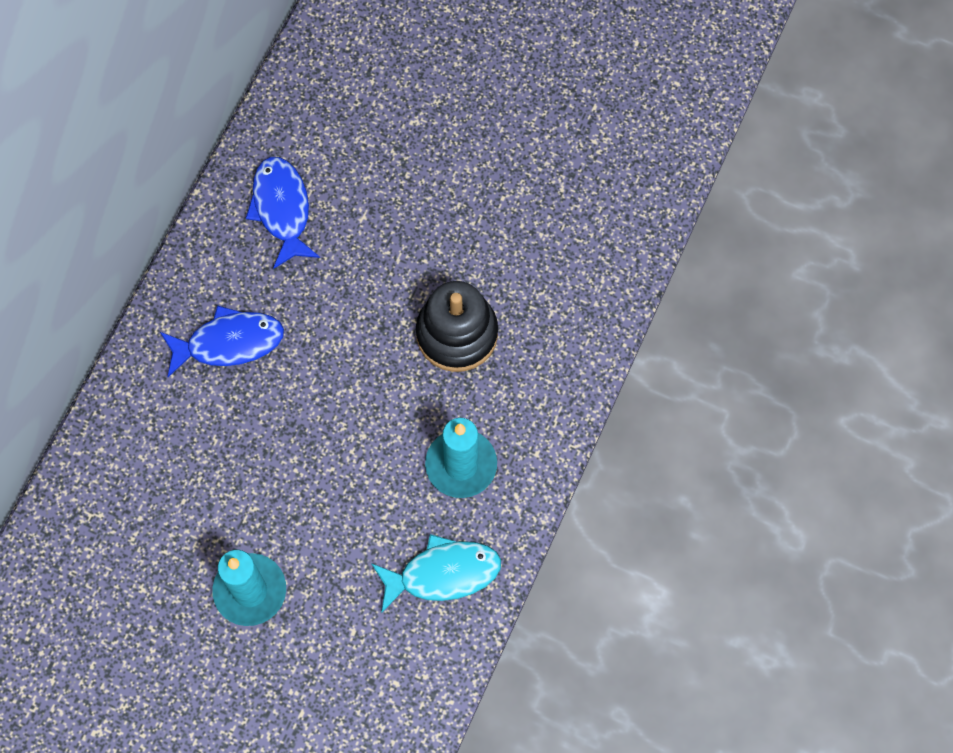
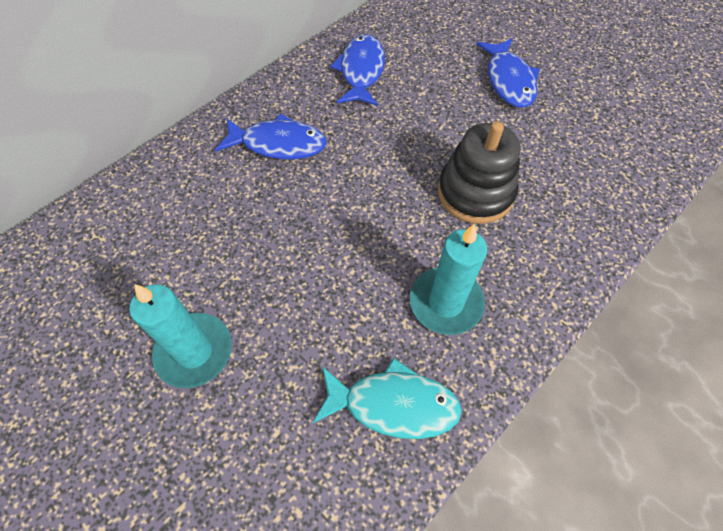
camera: 20 degrees right, 10 degrees down
(455, 168) = (509, 81): none -> blue fish

